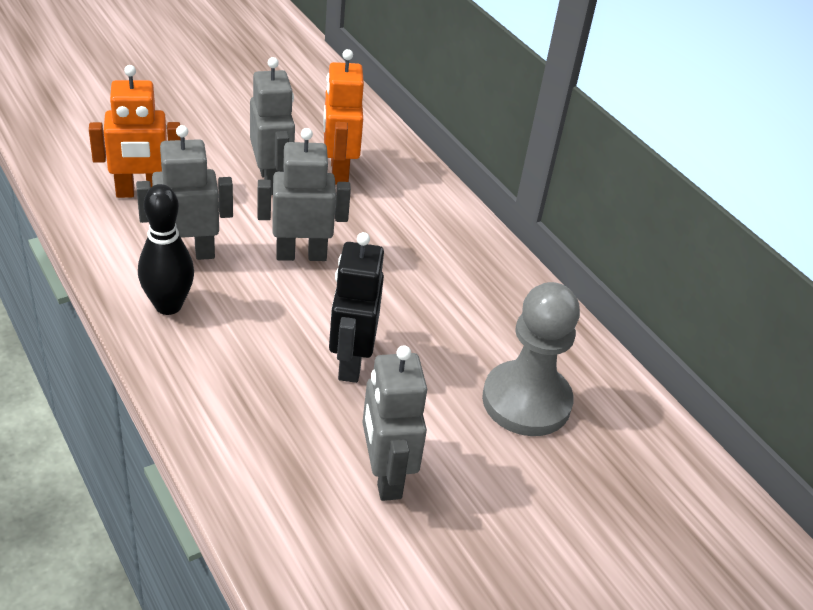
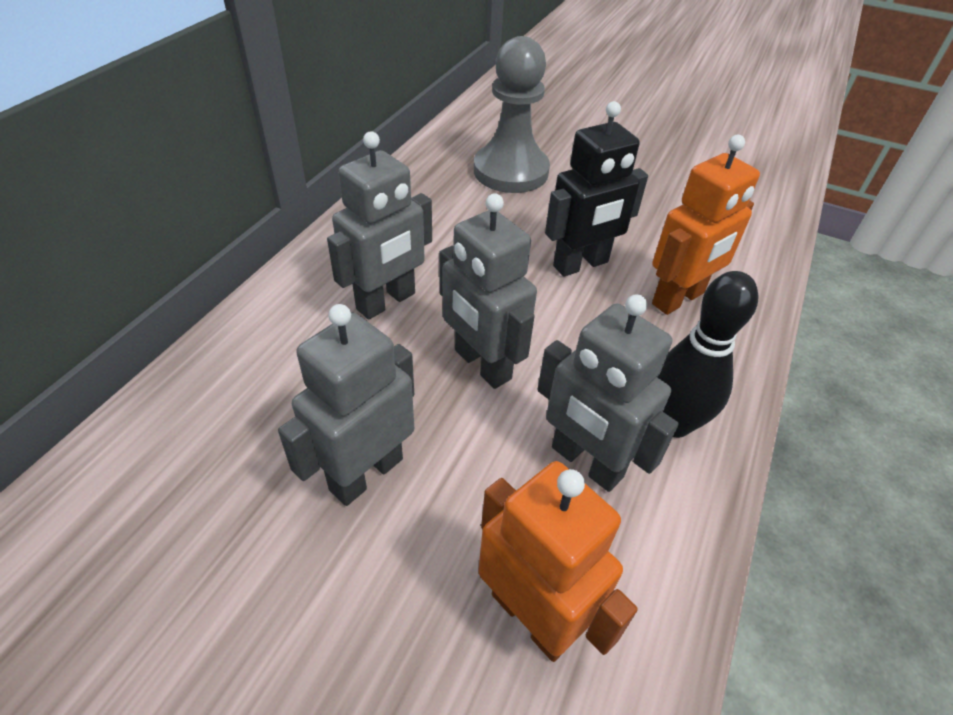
camera: 120 degrees left, 5 degrees up
(338, 171) = (284, 417): orange robot -> orange robot (678, 299)
(385, 476) = (656, 206): grey robot -> grey robot (386, 302)

